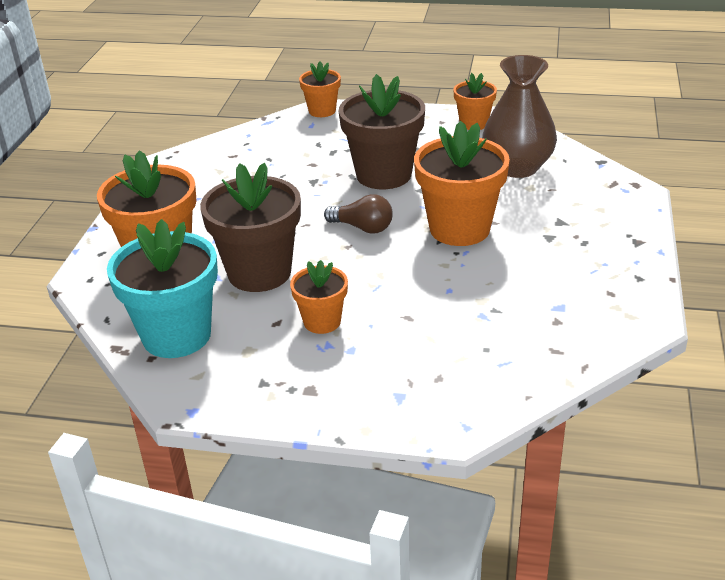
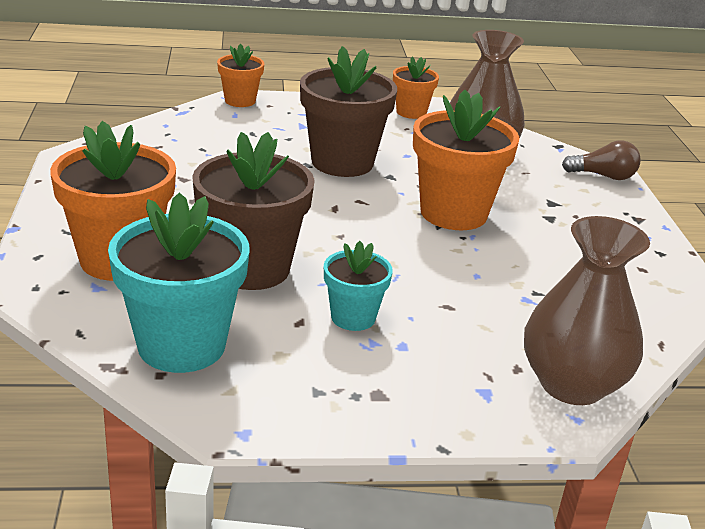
camera: 20 degrees left, 5 degrees down
(322, 322) = (353, 317): orange flower pot -> turquoise flower pot
(362, 228) = (347, 216): brown light bulb -> brown light bulb (603, 176)
(479, 396) = (572, 384): none -> brown vase

